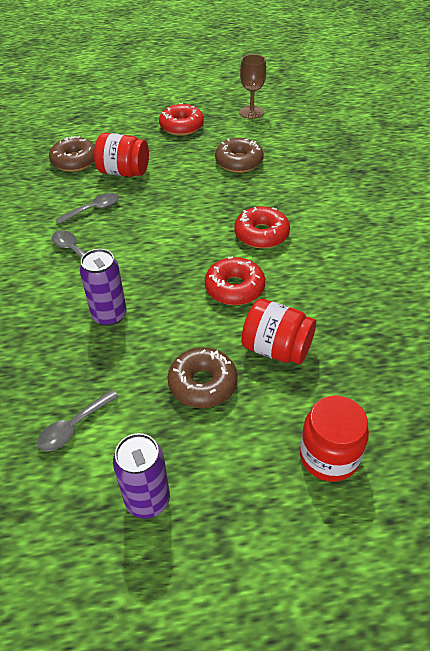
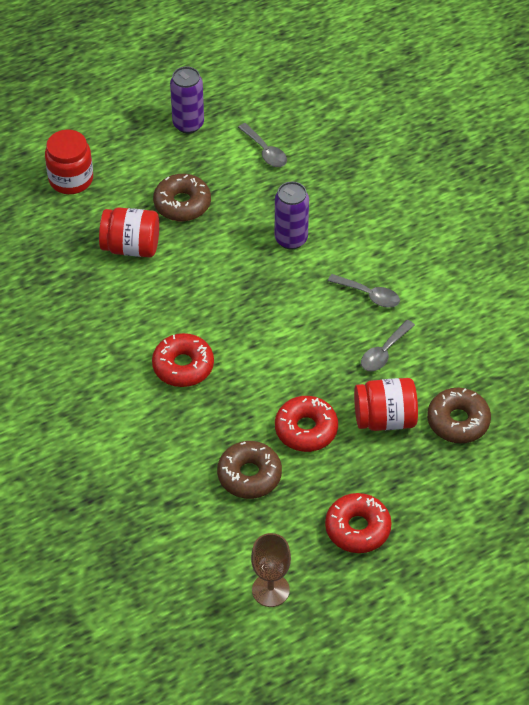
camera: 160 degrees right, 5 degrees up
(74, 426) = (265, 151): grey spoon -> grey spoon turned 120 degrees clockwise
(234, 288) = (188, 295): red donut -> red donut (306, 429)

